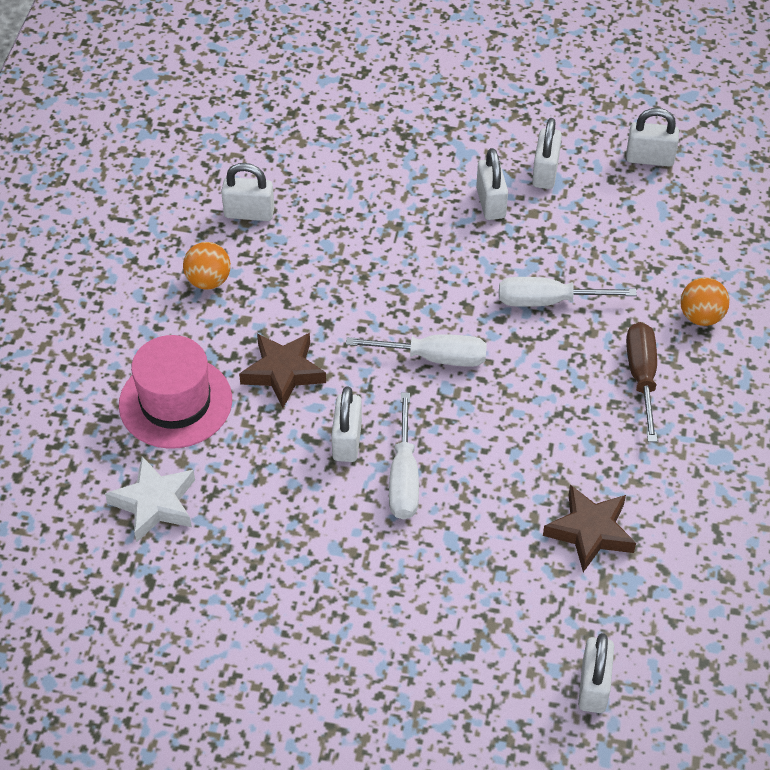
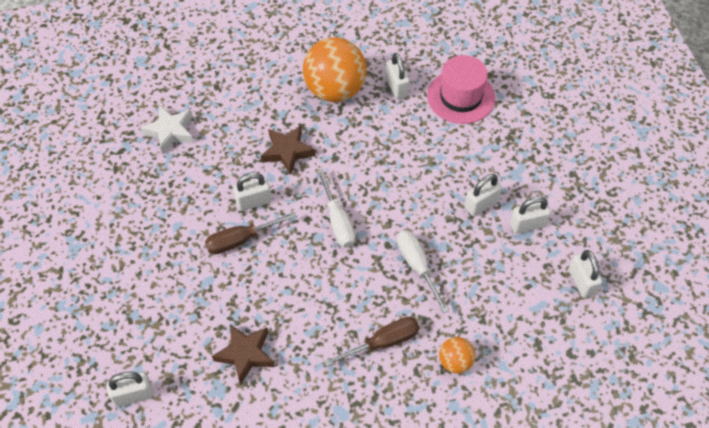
camera: 65 degrees right, 5 degrees up
(175, 402) = (241, 112): pink hat -> pink hat (460, 97)
(208, 281) = (335, 90): orange ball -> orange ball, size x2.10
(404, 478) = (240, 240): white screwdriver -> brown screwdriver

